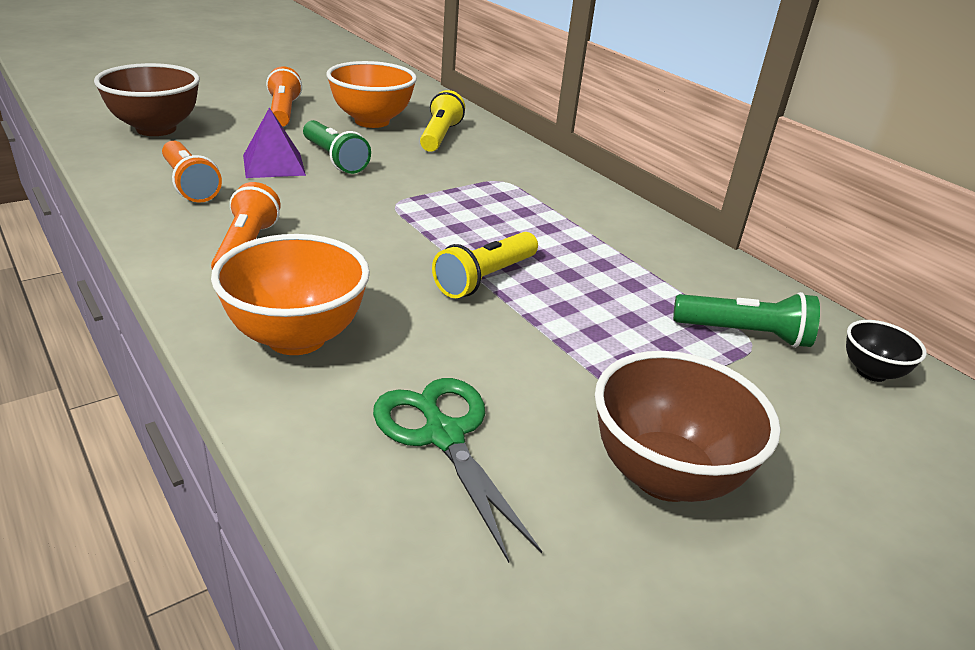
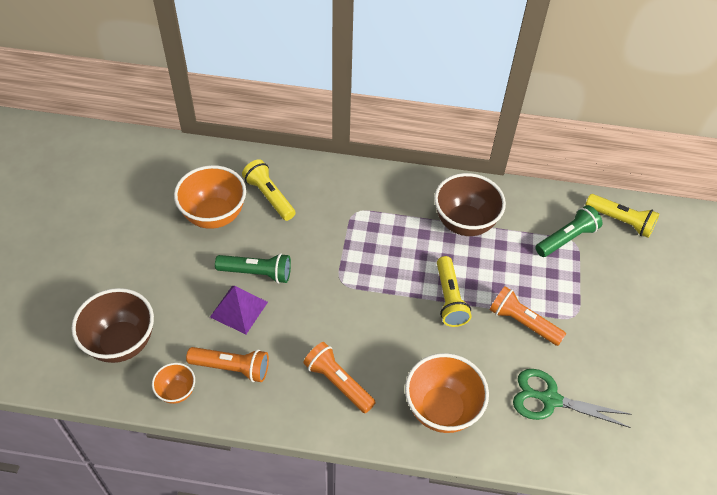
camera: 45 degrees left, 20 degrees up
(123, 169) = (177, 392): none -> orange bowl
(283, 112) = (154, 254): orange flashlight -> orange flashlight (522, 322)
(665, 476) = (622, 345): brown bowl -> brown bowl (464, 223)
(871, 372) = (621, 221): black bowl -> yellow flashlight

